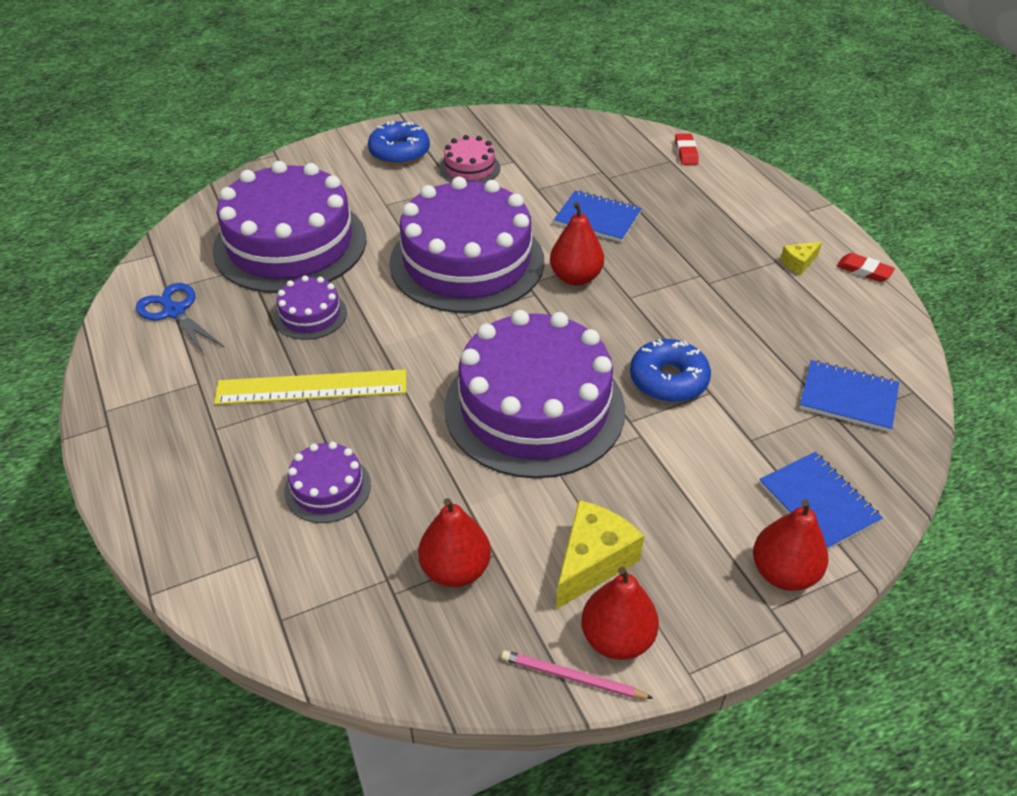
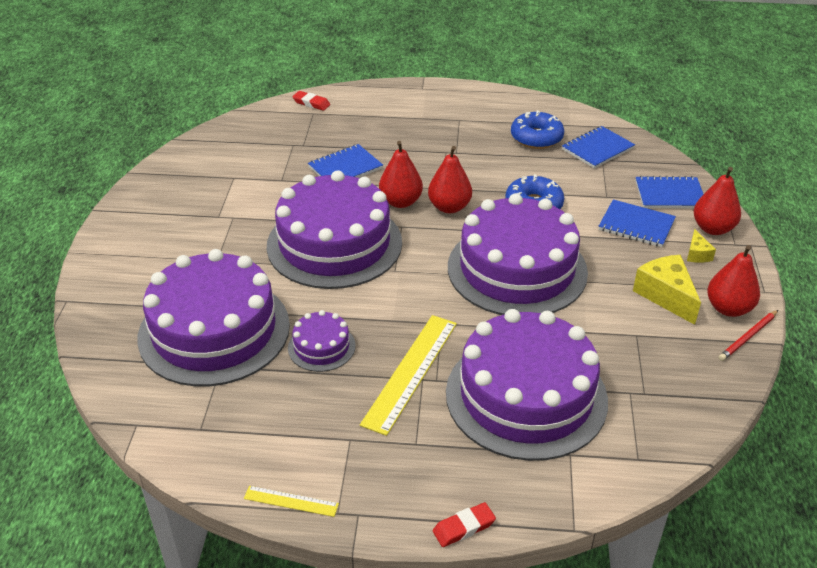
camera: 60 degrees left, 5 degrees down
(106, 376) = (291, 501): none -> yellow ruler
(175, 312) = (239, 431): blue scissors -> none
(327, 488) = (526, 396): purple cake -> purple cake, size x2.26
(399, 152) = (152, 229): blue donut -> blue donut (536, 138)
(455, 569) = (640, 357): red pear -> red pear (449, 207)
(470, 168) = (218, 201): pink cake -> none
(572, 677) = (748, 337): pink pencil -> red pencil
(715, 488) = (636, 225): none -> blue notebook
(799, 263) = (469, 113): yellow cheese -> yellow cheese (697, 254)
(864, 271) = (496, 95): red eraser -> red eraser (463, 527)

